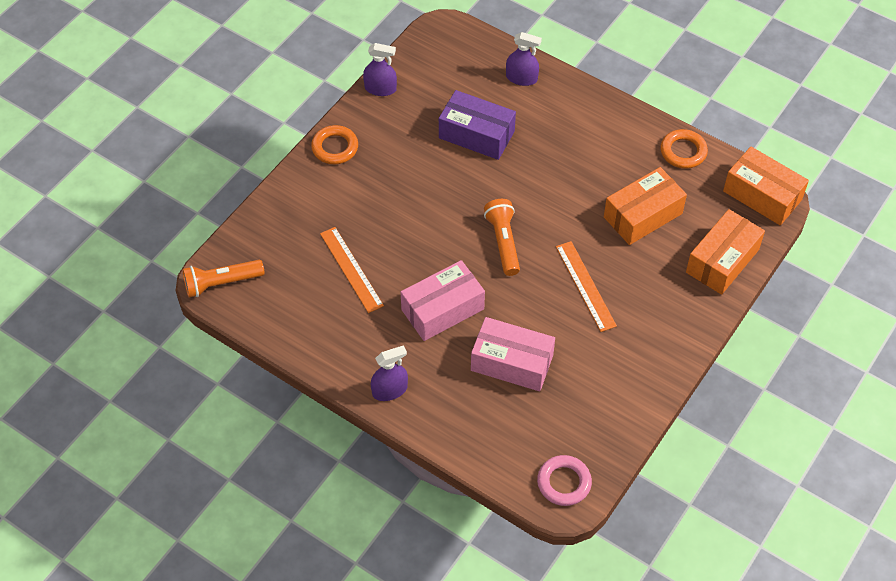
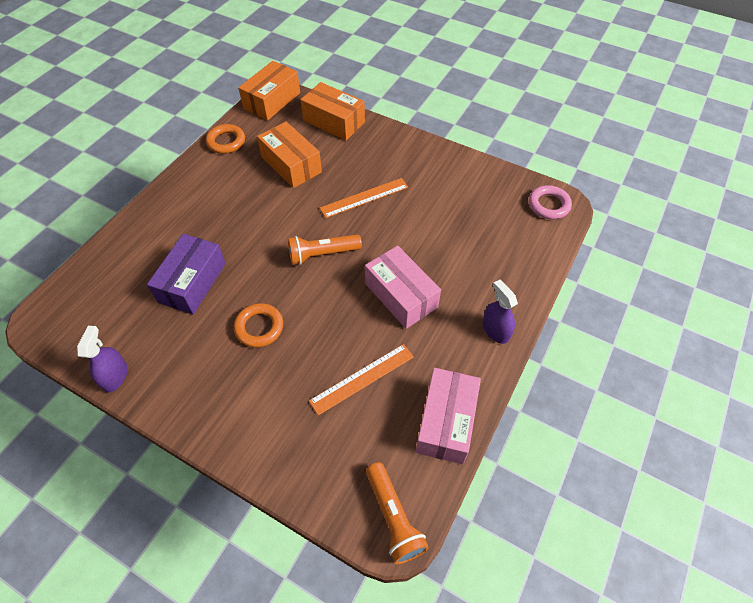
camera: 95 degrees left, 0 degrees up
(335, 148) = (197, 414): orange ring -> orange ring (259, 327)
(512, 363) = (448, 242): pink box -> pink box (446, 422)
(521, 78) = (124, 250): purple spray bottle -> none

